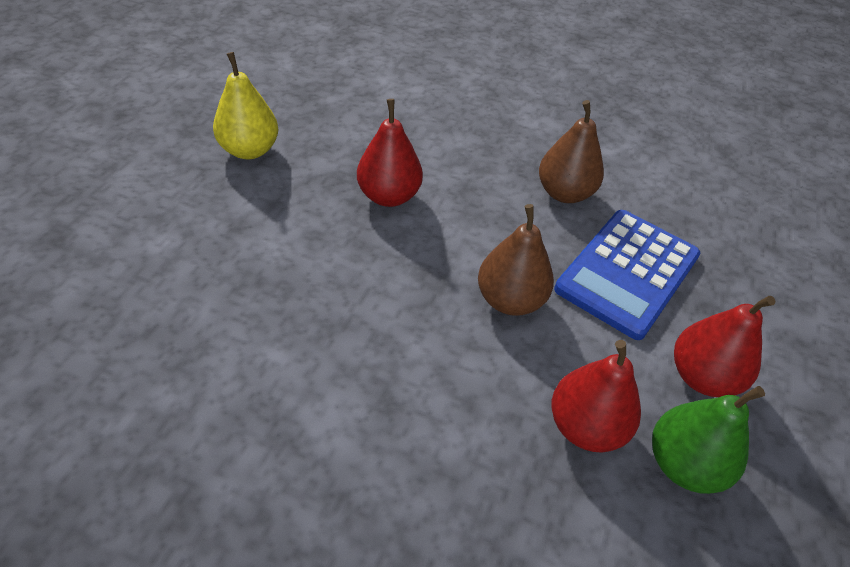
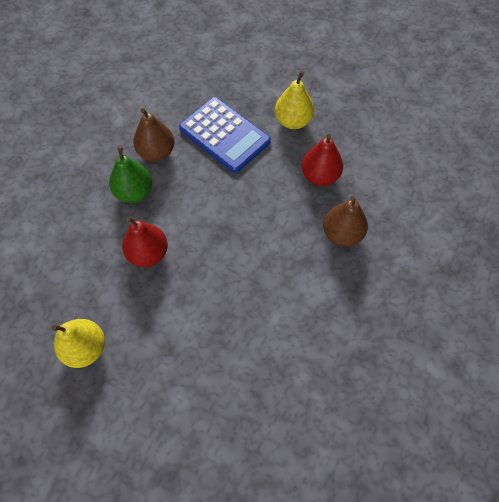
camera: 80 degrees left, 15 degrees up
(510, 300) = (241, 196): brown pear -> brown pear (342, 234)
(683, 464) = (338, 142): green pear -> green pear (134, 192)
(702, 377) = (293, 121): red pear -> yellow pear

